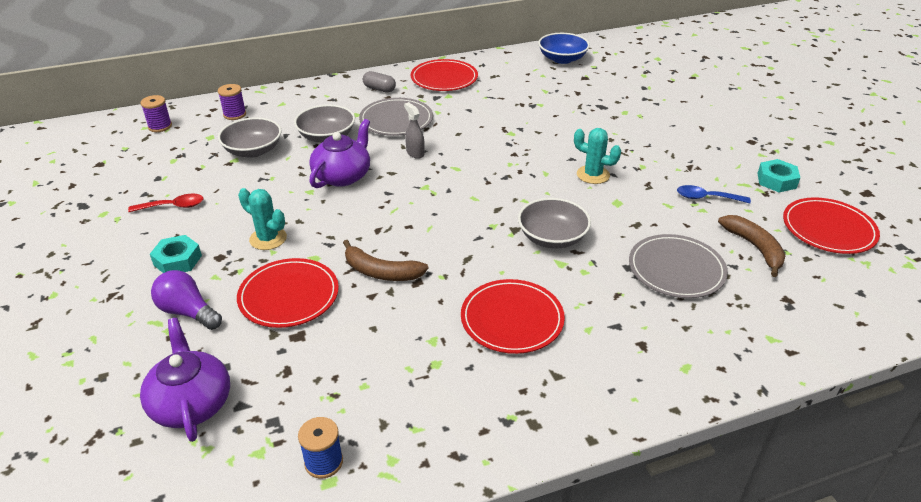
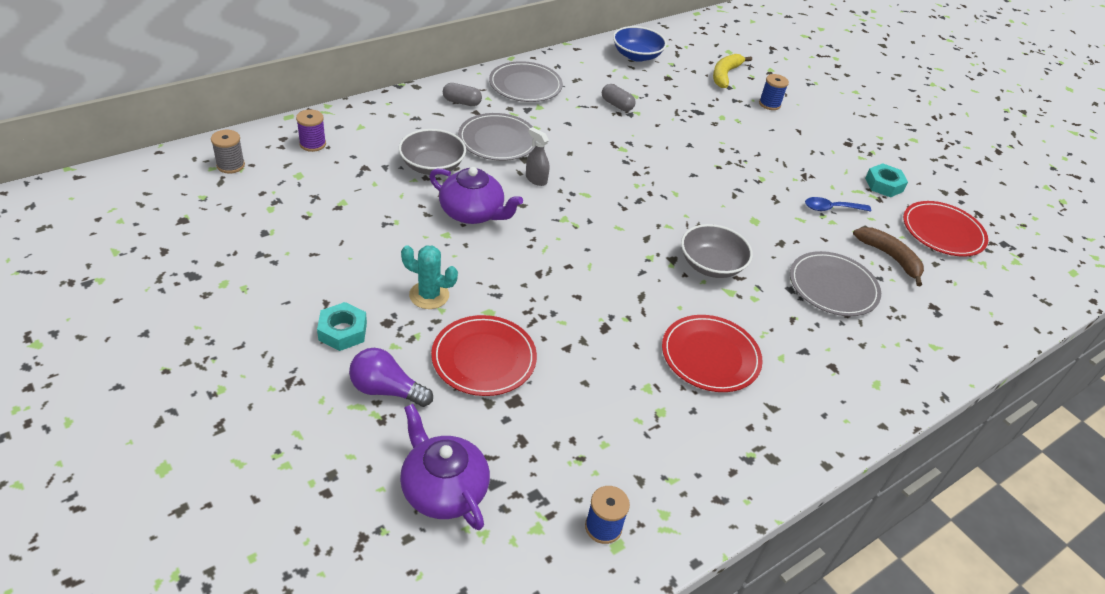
camera: 20 degrees left, 5 degrees up
(160, 126) = (230, 165): purple spool -> grey spool
(173, 206) = (302, 267): red spoon -> none
(253, 150) = (358, 189): grey bowl -> none
(343, 176) = (473, 213): purple teapot -> purple teapot turned 105 degrees clockwise
(381, 272) = (564, 320): brown banana -> none
(444, 78) = (525, 85): red plate -> grey plate
(523, 97) = (617, 105): none -> grey capsule
(593, 175) = (720, 191): turquoise cactus -> none
(644, 77) = (725, 75): none -> yellow banana
(680, 103) = (769, 104): none -> blue spool

